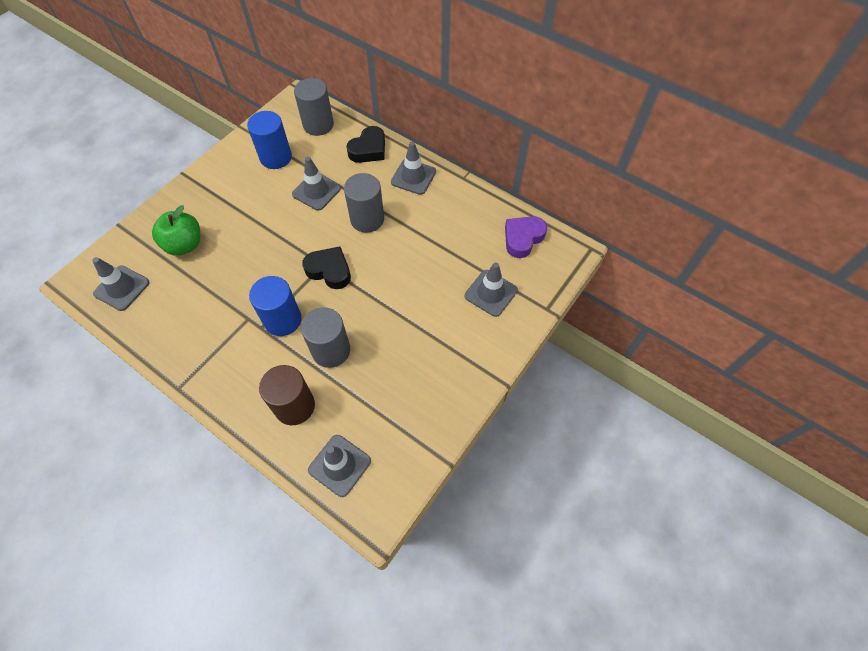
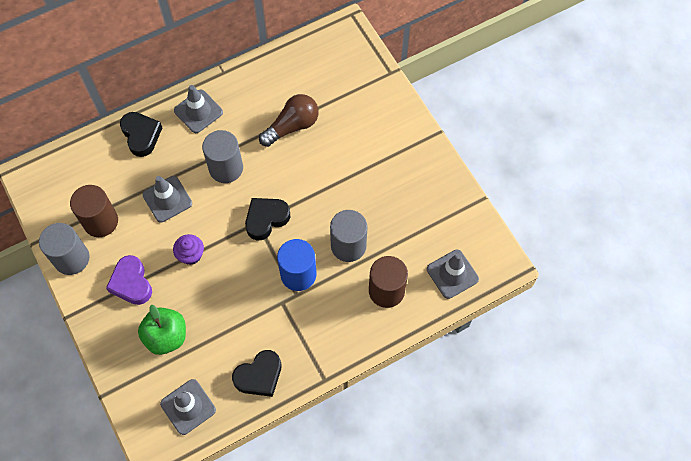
camera: 65 degrees left, 5 degrees up
(166, 331) = (259, 376): none -> black heart
(269, 230) = (191, 255): none -> purple cupcake
(276, 157) = (100, 221): blue cylinder -> brown cylinder
(318, 125) = (80, 168): grey cylinder -> grey cylinder (71, 258)
(437, 251) = (292, 126): none -> brown light bulb
(491, 293) = (355, 105): grey traffic cone -> none
(523, 238) = (315, 57): purple heart -> purple heart (131, 283)

